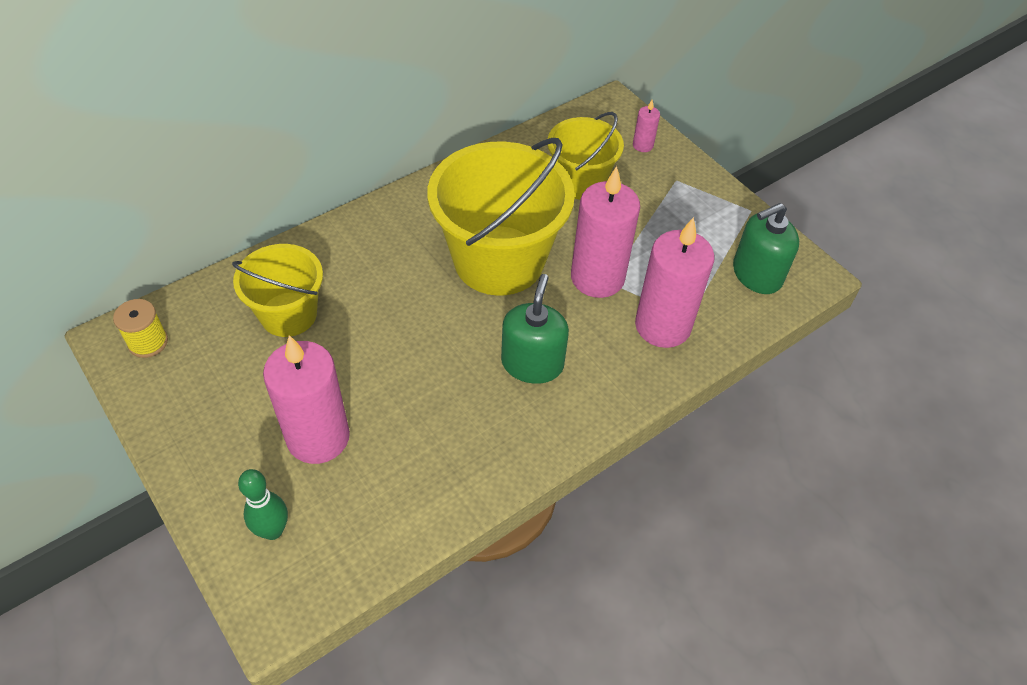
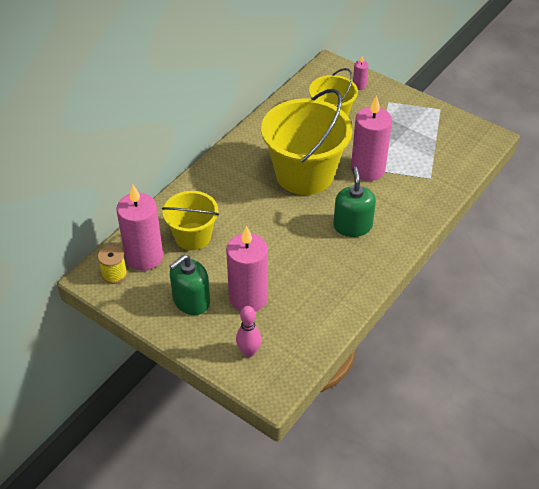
camera: 15 degrees left, 5 degrees down
(273, 530) = (249, 352): green bowling pin -> pink bowling pin
(662, 326) = (417, 186): pink candle -> pink candle (144, 257)
(756, 274) = (458, 144): green soap dispenser -> green soap dispenser (191, 301)

